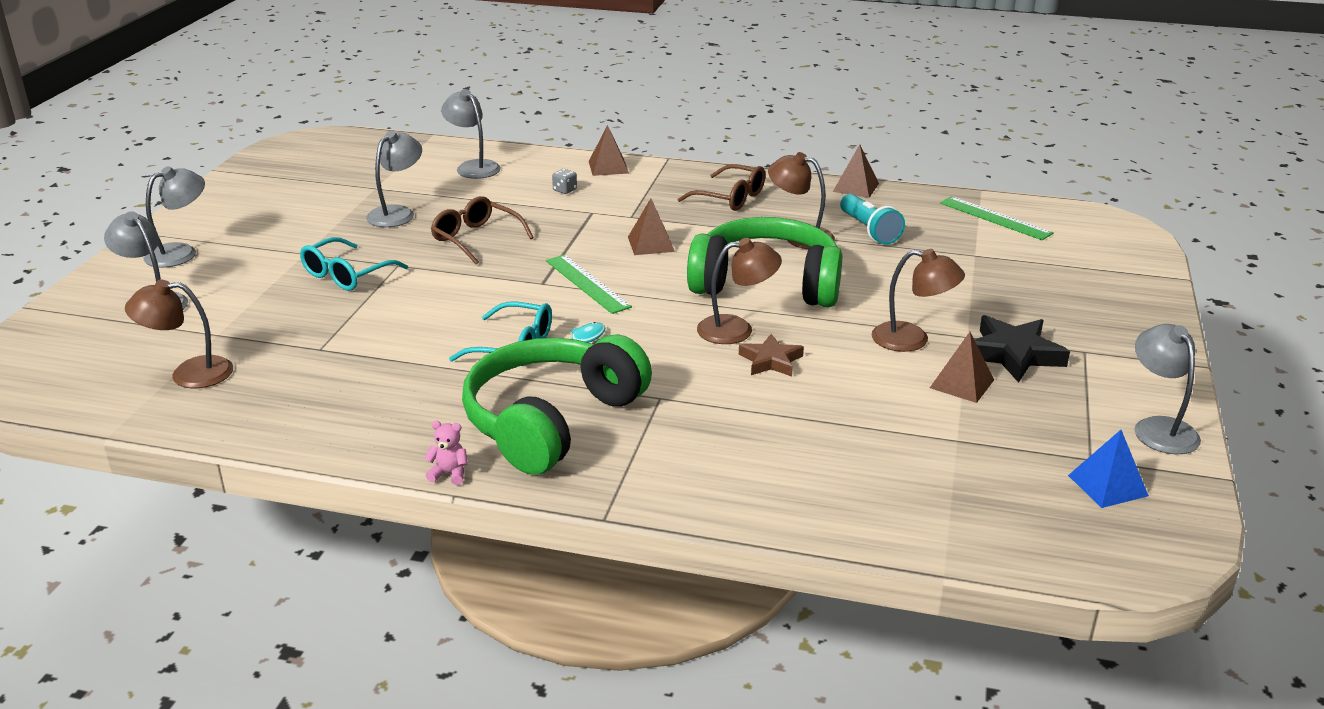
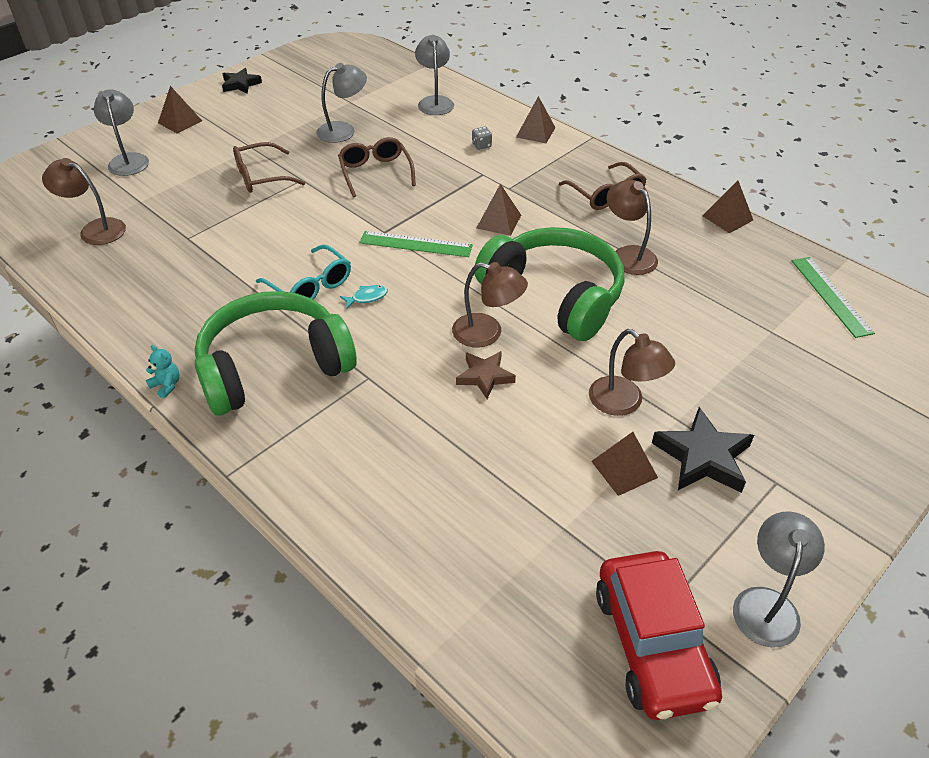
camera: 30 degrees right, 15 degrees up
(181, 252) = (180, 122): grey lamp -> brown pyramid
(220, 202) = (240, 84): none -> black star
(347, 274) = (262, 177): turquoise glasses -> brown glasses
(449, 474) = (166, 385): pink teddy bear -> turquoise teddy bear
(587, 283) = (416, 244): green ruler -> green ruler turned 75 degrees counterclockwise
(869, 230) = (695, 269): turquoise flashlight -> none
(1107, 485) = (653, 644): blue pyramid -> red car

